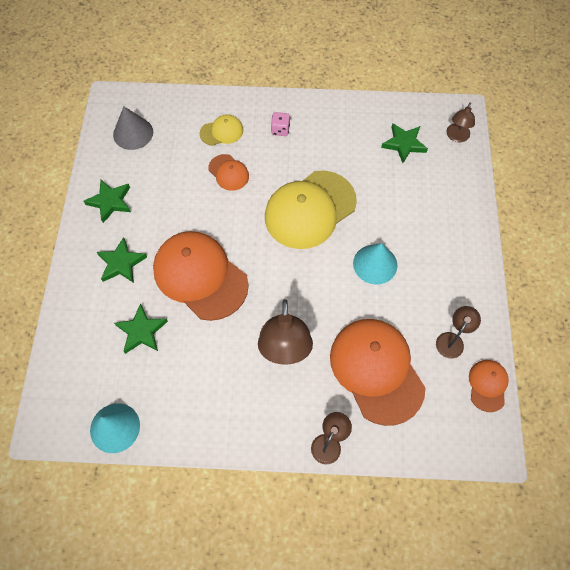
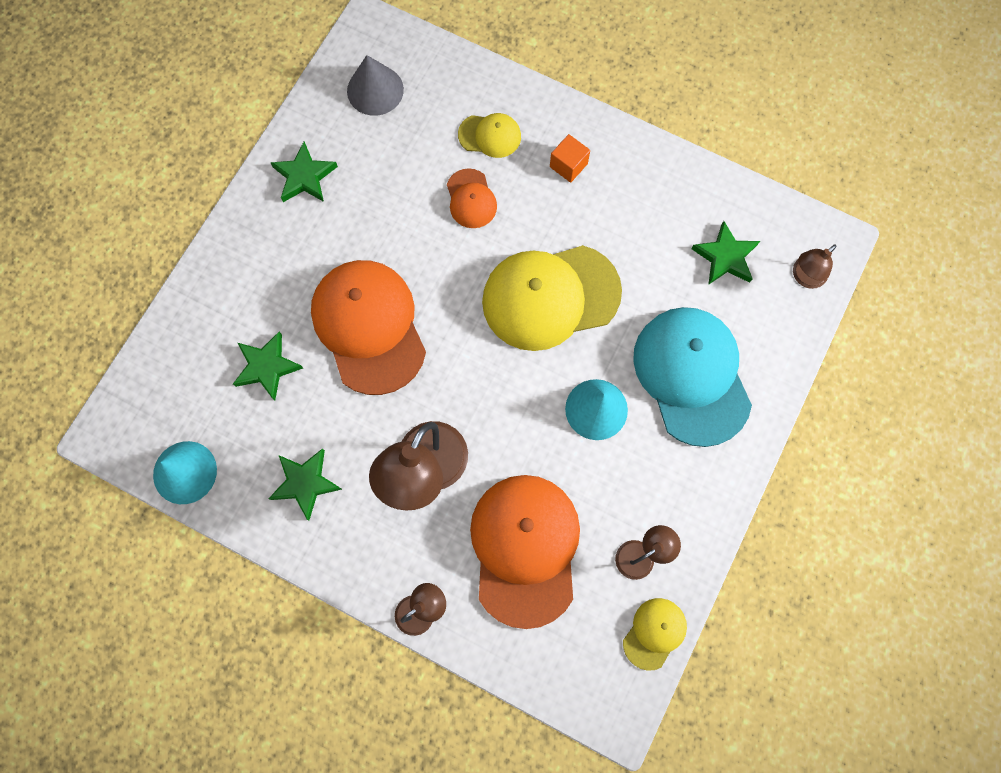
camera: 25 degrees right, 10 degrees up
(121, 263) = (282, 266): green star -> green star (305, 483)
(280, 130) = (568, 165): pink dice -> orange cube
(422, 219) = (692, 375): none -> turquoise cap
(487, 385) = (654, 633): orange cap -> yellow cap

